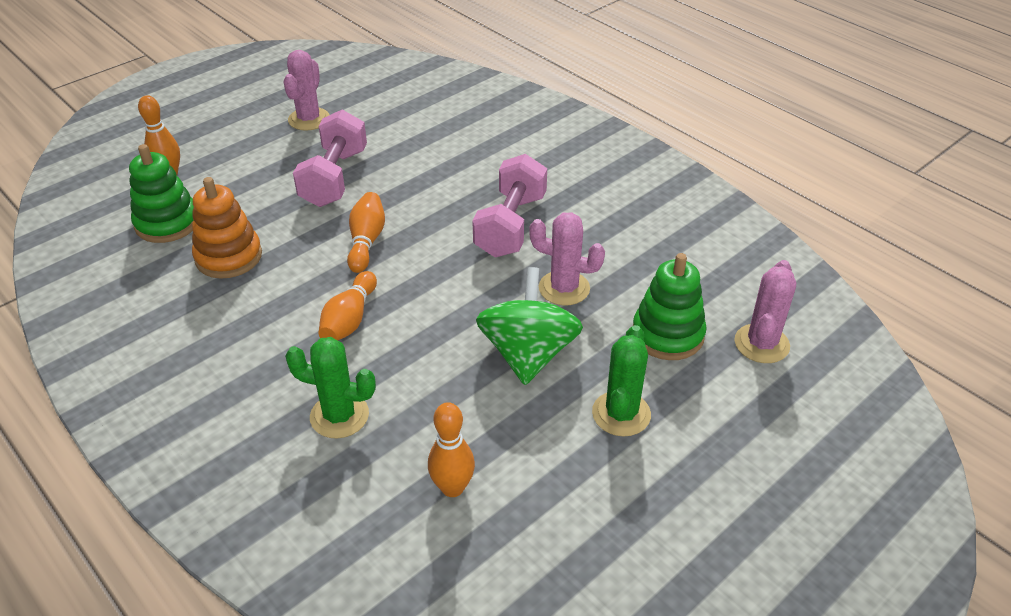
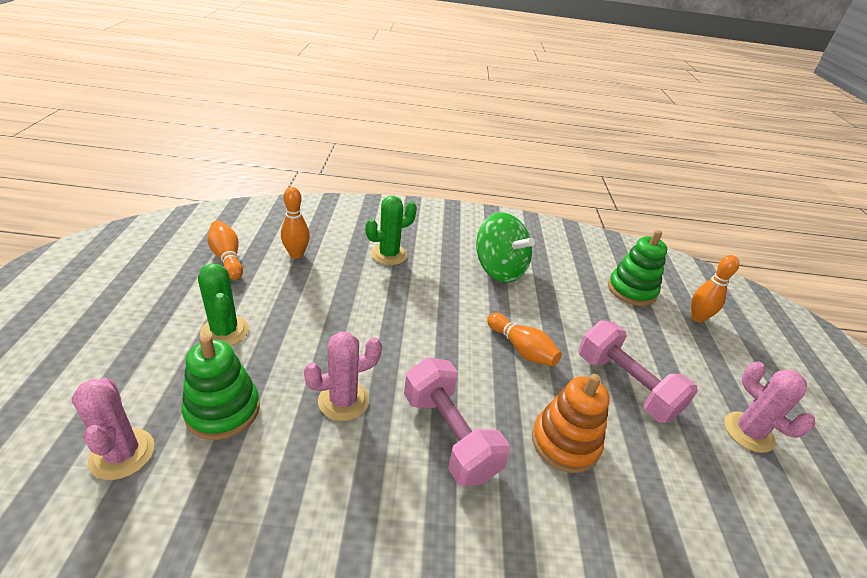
camera: 130 degrees right, 5 degrees down
(229, 257) = (568, 292): orange stacking toy -> orange stacking toy (565, 442)
(349, 319) = (452, 296): orange bowling pin -> orange bowling pin (227, 258)
(528, 354) = (322, 335): green spinning top -> green spinning top (499, 269)

